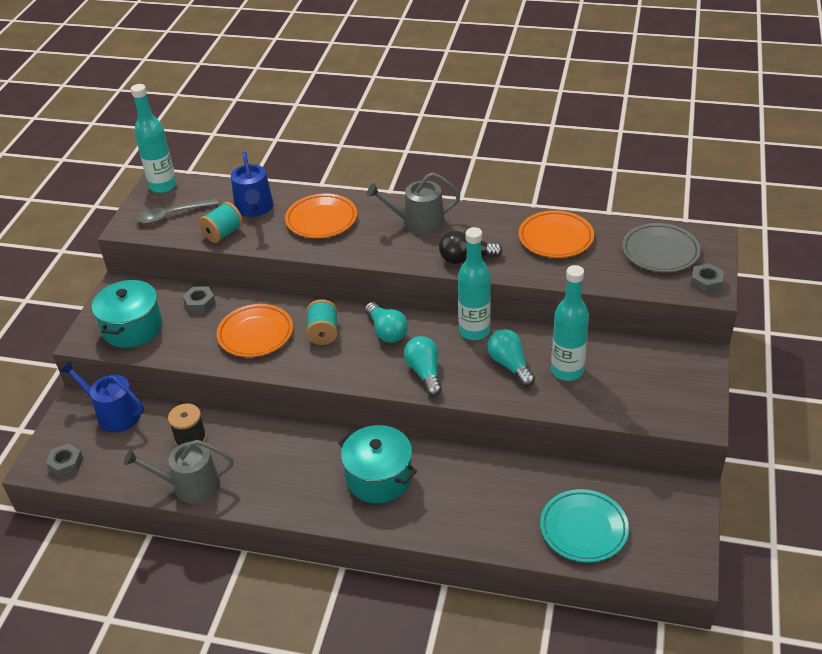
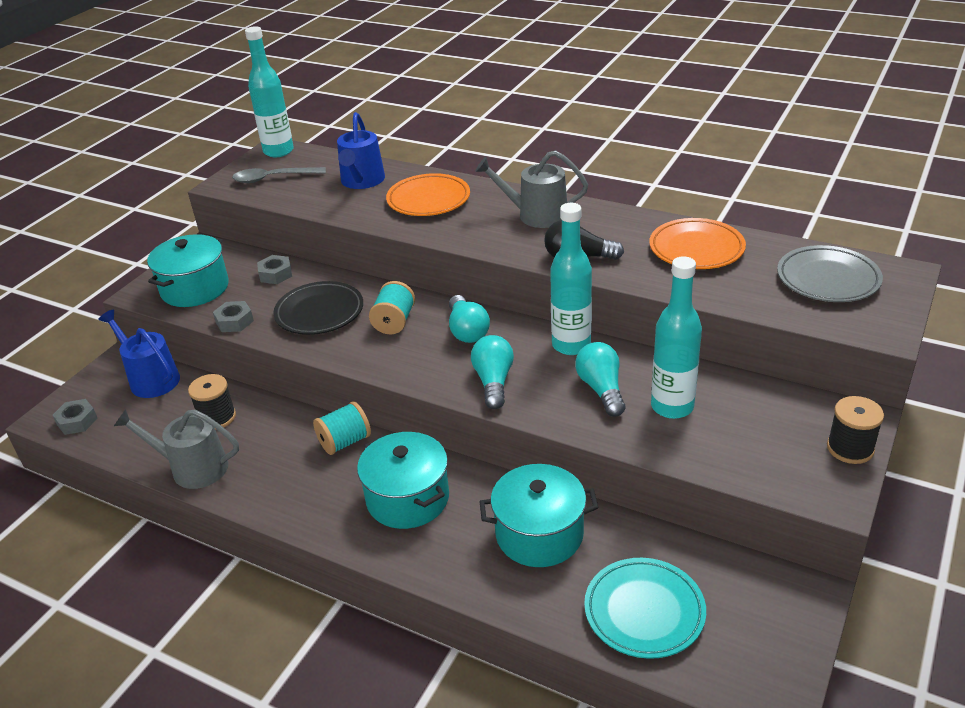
camera: 15 degrees right, 5 degrees down
(223, 233) = (317, 201): turquoise spool -> turquoise spool (345, 442)
(255, 334) = (319, 313): orange plate -> black plate
(490, 486) = (539, 534): none -> turquoise pot
(701, 382) = (850, 448): none -> black spool
(706, 282) = (881, 322): grey nut -> grey nut (234, 321)

